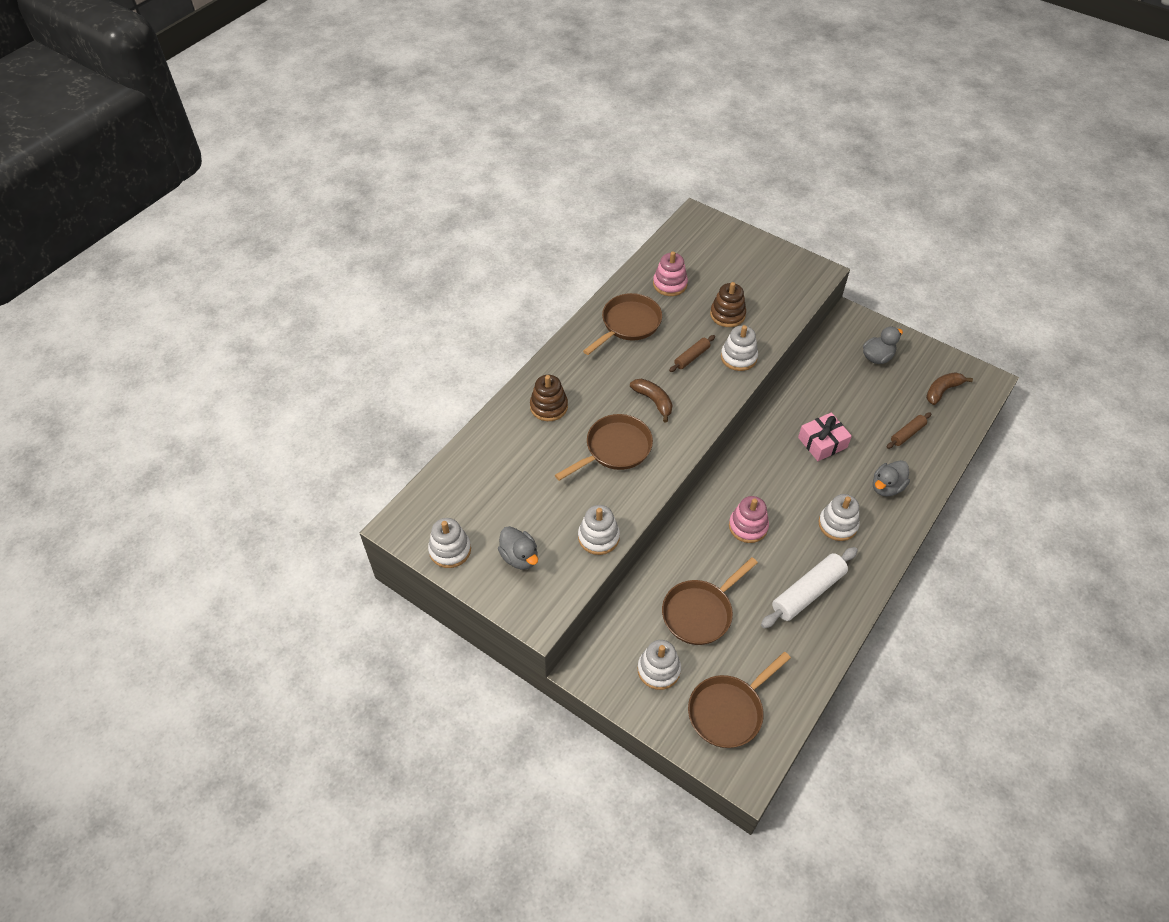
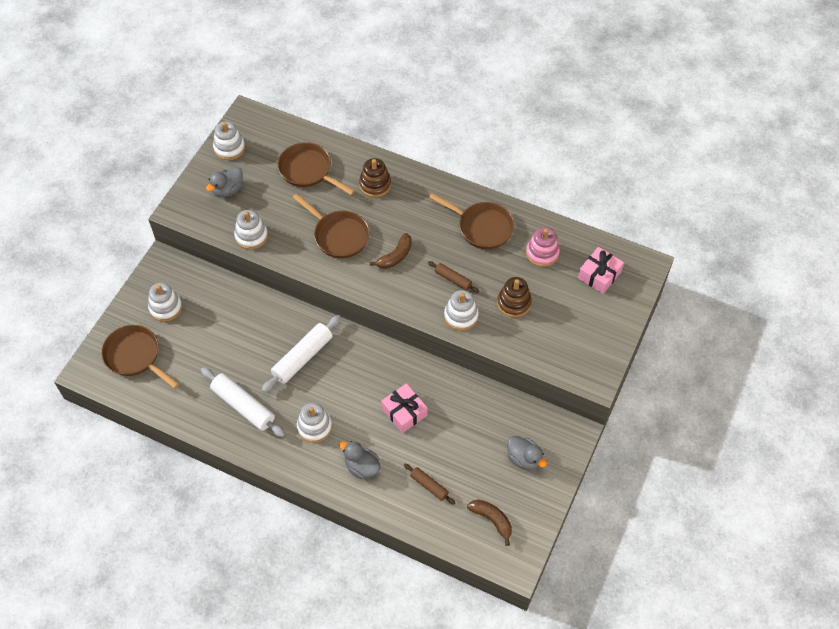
camera: 80 degrees right, 5 degrees up
(700, 612) = (217, 330): brown pan -> brown pan (308, 171)
(702, 249) = (599, 275): none -> pink gift
(748, 526) = (302, 358): pink stacking toy -> white rolling pin

